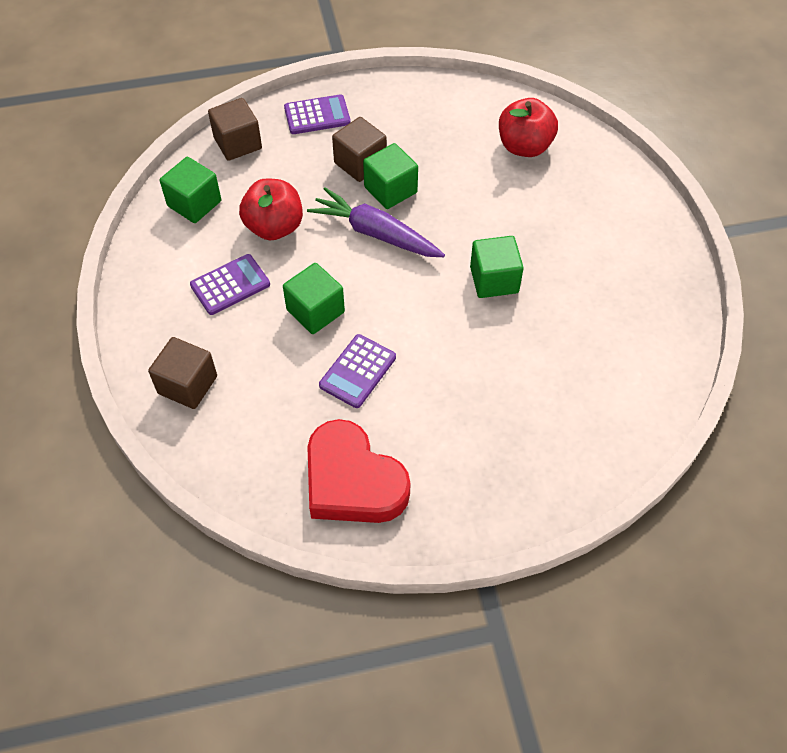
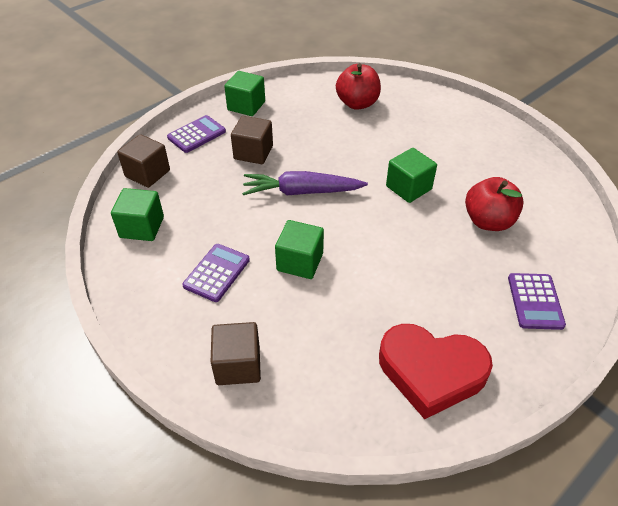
camera: 30 degrees left, 10 degrees down
(274, 227) = (221, 218): red apple -> red apple (488, 221)
(357, 371) = (367, 289): purple calculator -> purple calculator (535, 301)
(390, 190) = (289, 161): green cube -> green cube (246, 106)

